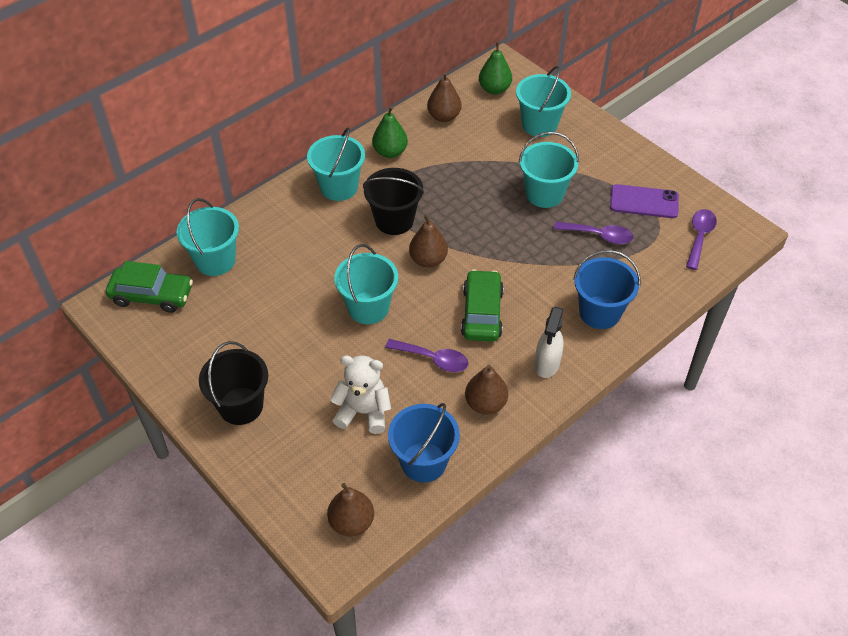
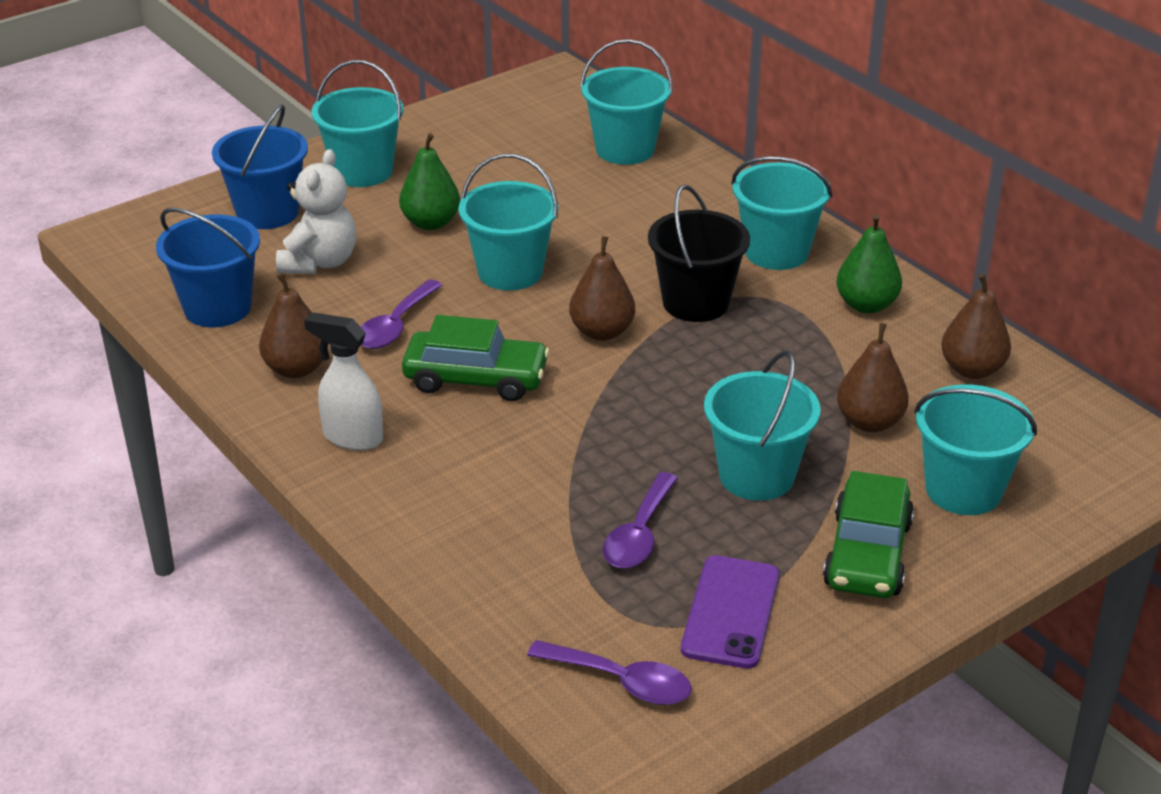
camera: 95 degrees right, 15 degrees down
(152, 295) = (567, 107): green car -> green car (867, 554)
(241, 406) = (362, 171): black bucket -> turquoise bucket
(351, 522) = (151, 249): brown pear -> brown pear (869, 422)
(494, 89) = (1068, 439): green pear -> green pear (431, 223)
(599, 312) = (448, 511): blue bucket -> blue bucket (267, 212)

